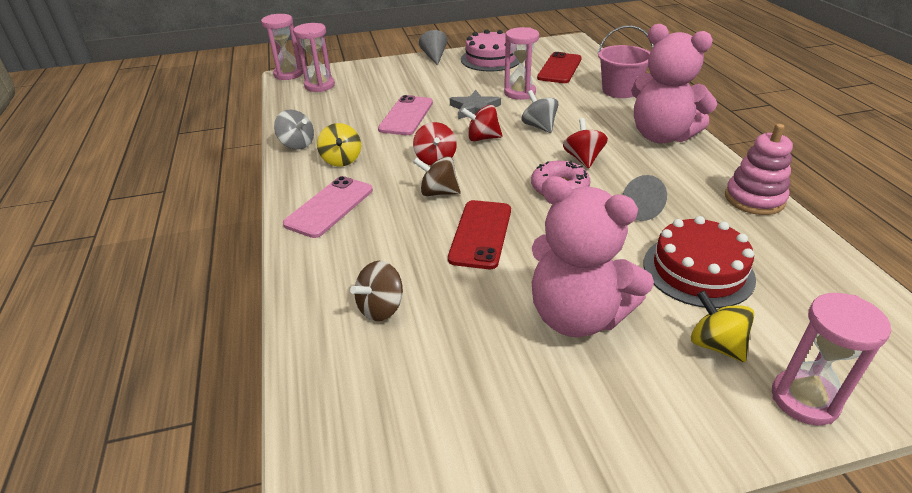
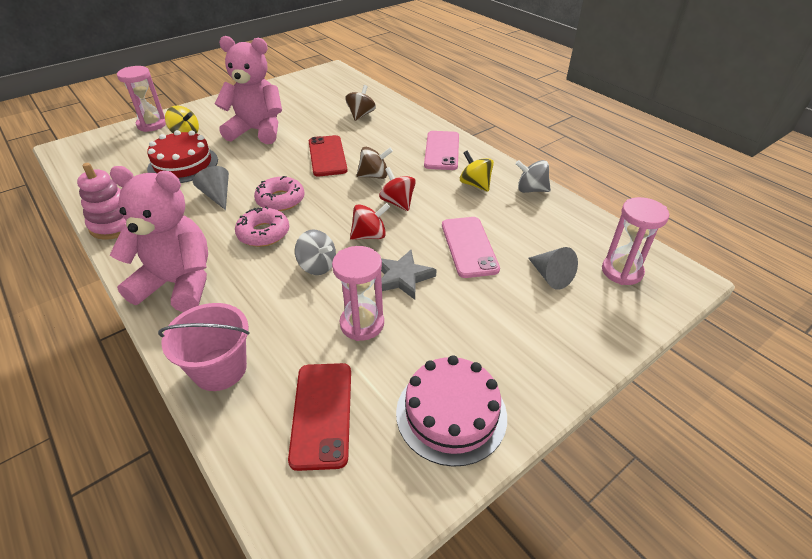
camera: 155 degrees right, 5 degrees up
(288, 74) = (691, 283): pink hourglass -> none
(434, 57) = (549, 392): grey cone -> grey cone (550, 276)
(583, 159) = (263, 233): red spinning top -> pink donut

